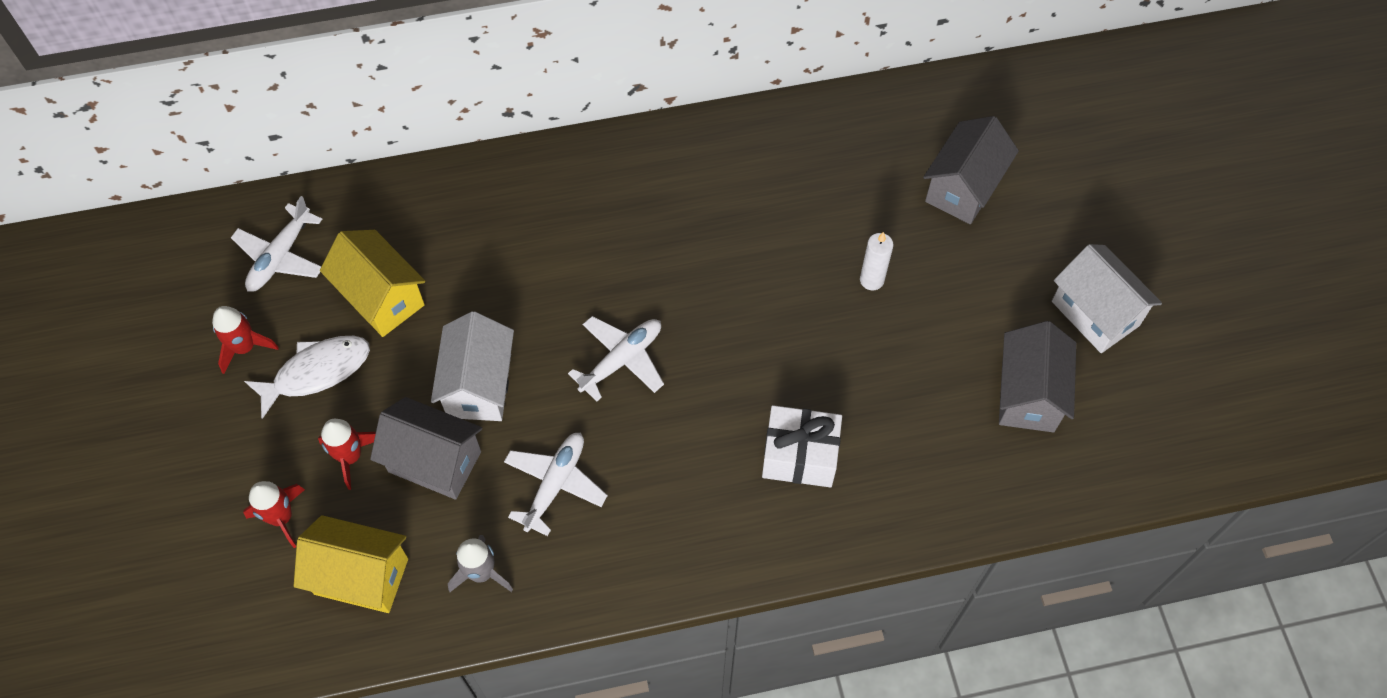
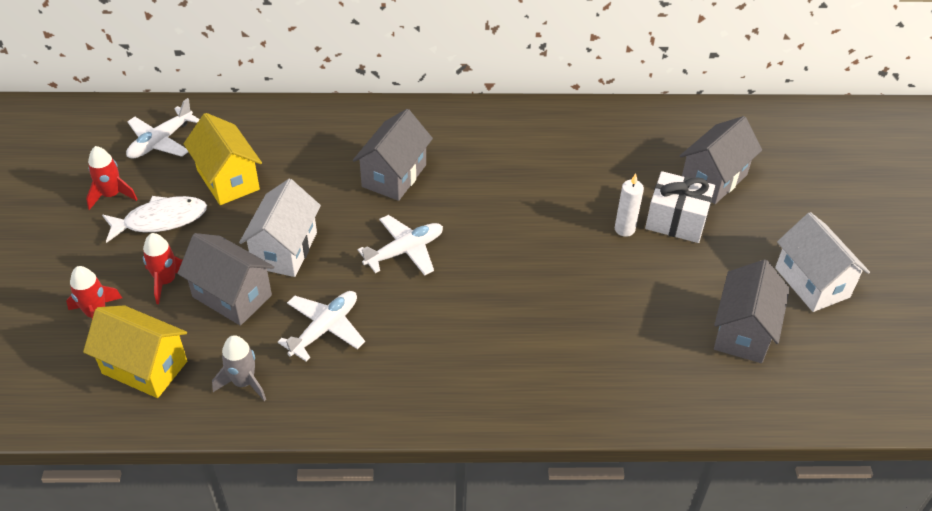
camera: 10 degrees right, 15 degrees down
(583, 254) = (394, 176): none -> grey house
(800, 456) = (535, 343): white gift -> white gift (676, 220)

